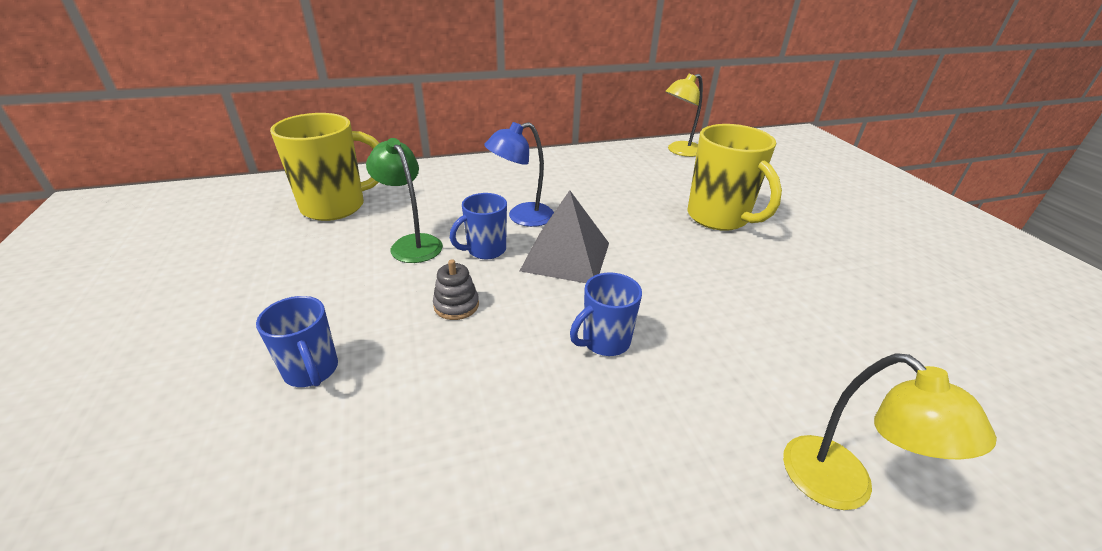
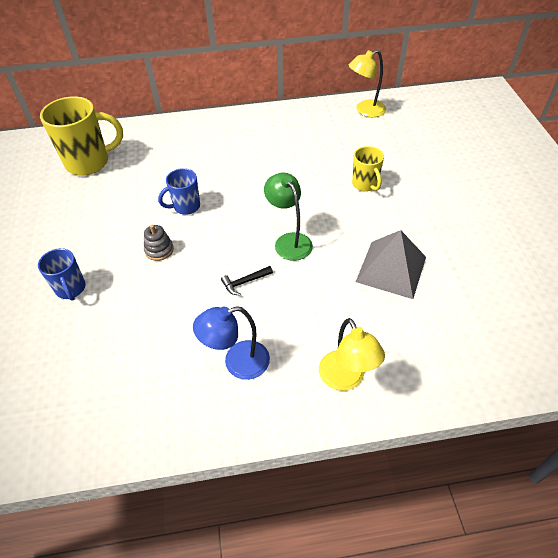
camera: 10 degrees right, 15 degrees up
(412, 243) = (137, 198): green lamp -> green lamp (289, 241)
(522, 217) = (218, 178): blue lamp -> blue lamp (237, 363)
(566, 256) = (240, 214): grey pyramid -> grey pyramid (391, 269)
(604, 342) = (245, 282): blue mug -> black hammer
(719, 218) = (365, 184): yellow mug -> yellow mug, size x0.56

